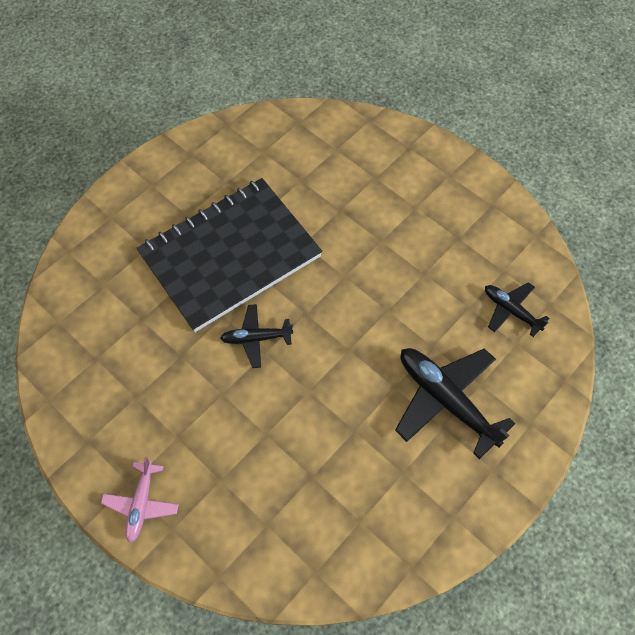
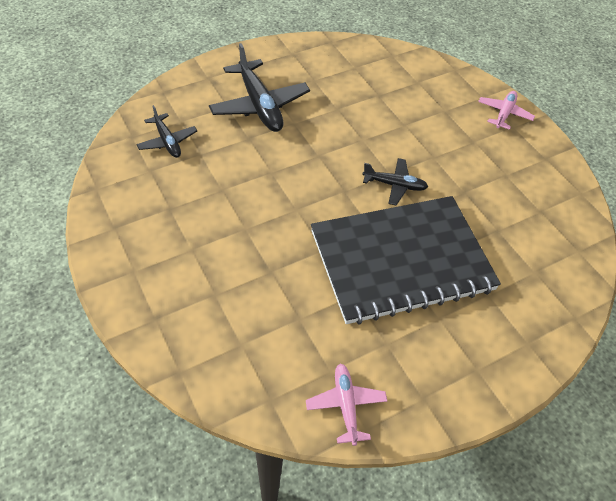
camera: 165 degrees left, 10 degrees down
(245, 133) = (346, 405): none -> pink plane

